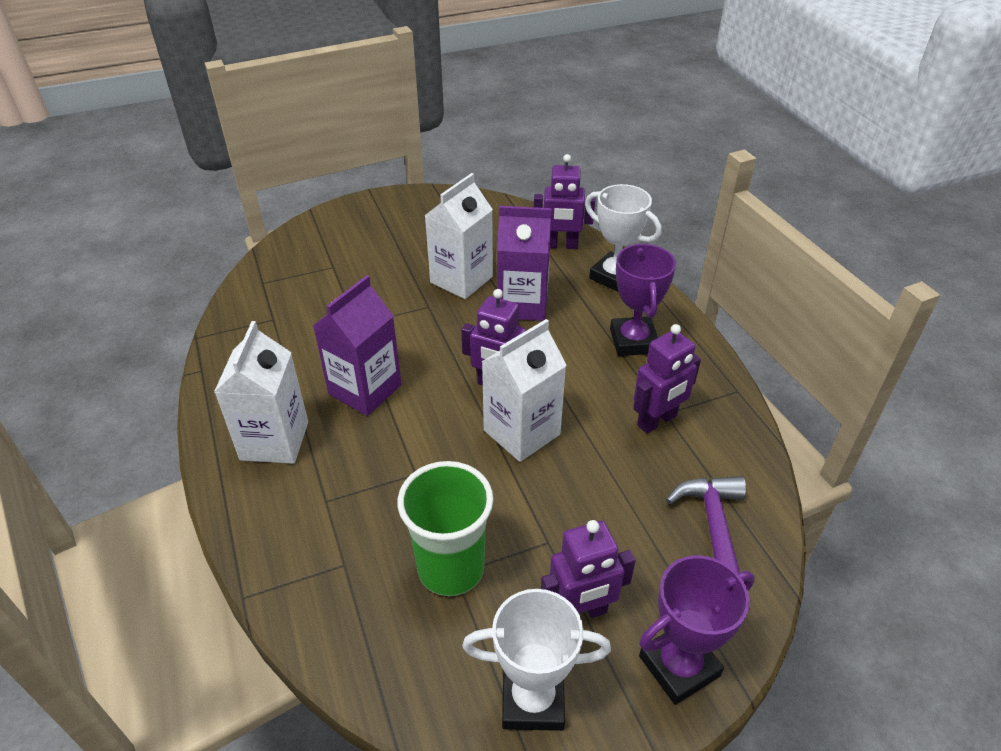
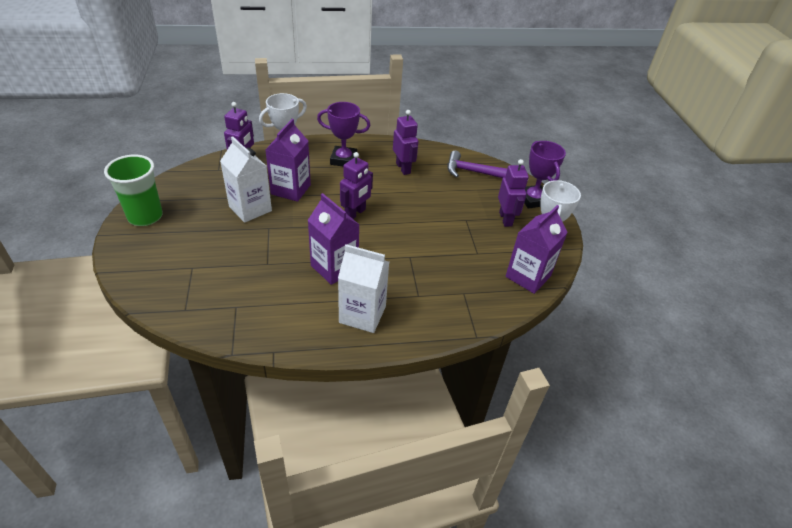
camera: 80 degrees left, 0 degrees up
(412, 672) = (528, 276): none -> purple carton
(451, 568) = (474, 254): green cup -> green cup (145, 216)
(521, 432) = (394, 212): white carton -> none

